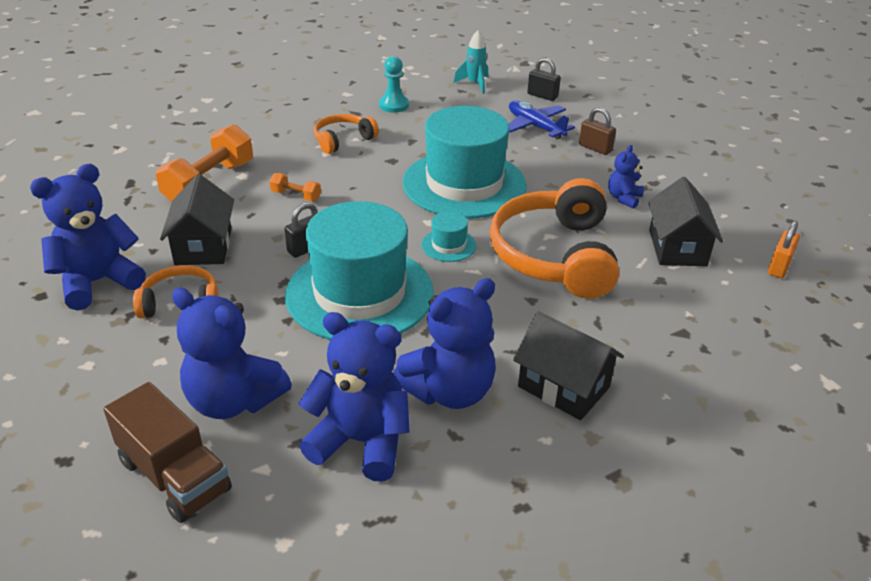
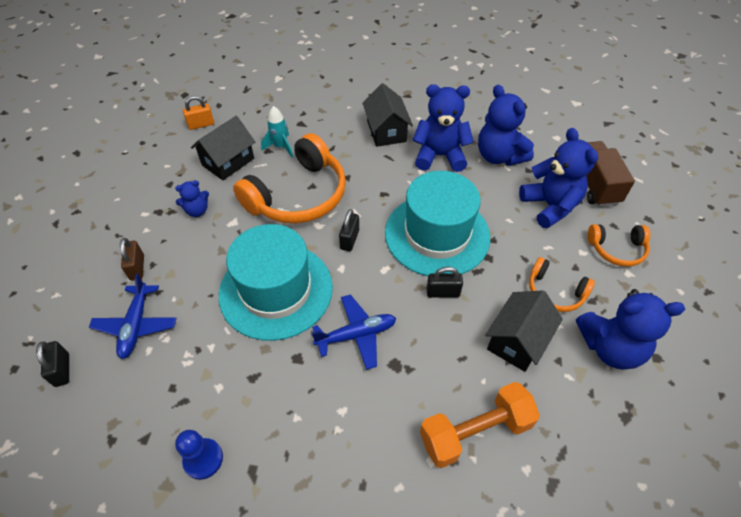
camera: 140 degrees left, 15 degrees up
(296, 196) = (412, 360): orange dumbbell -> none
(343, 140) = (309, 423): orange headphones -> orange headphones (617, 249)
(359, 189) = (356, 335): none -> blue plane
(394, 105) = (203, 459): turquoise pawn -> blue pawn
(448, 245) = (349, 239): turquoise hat -> black padlock
(475, 84) = (83, 443): turquoise rocket -> turquoise rocket (280, 147)

